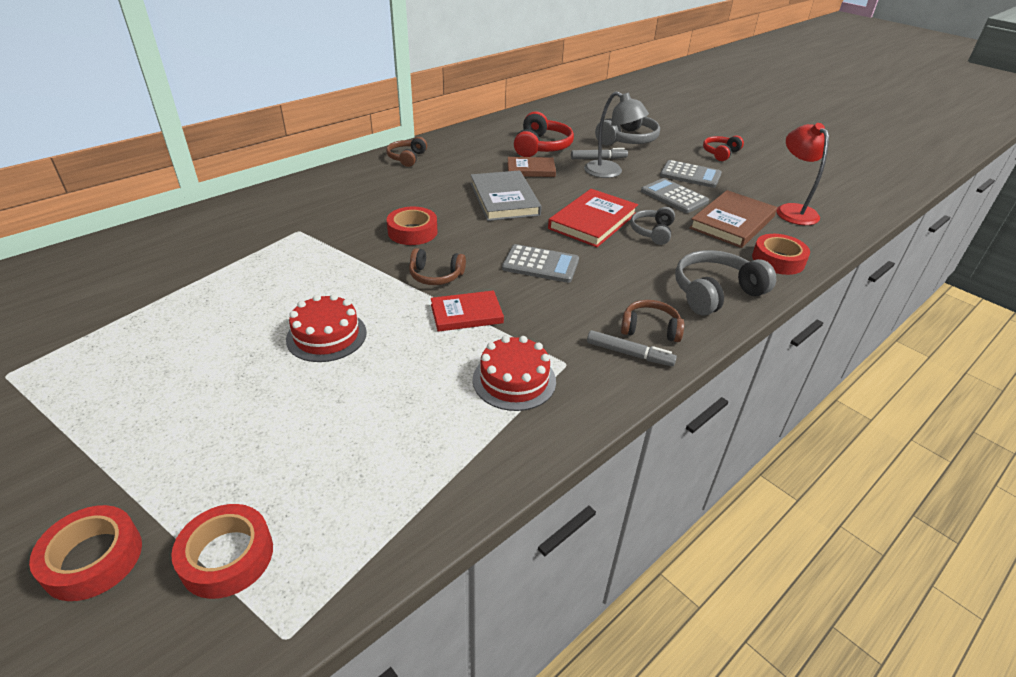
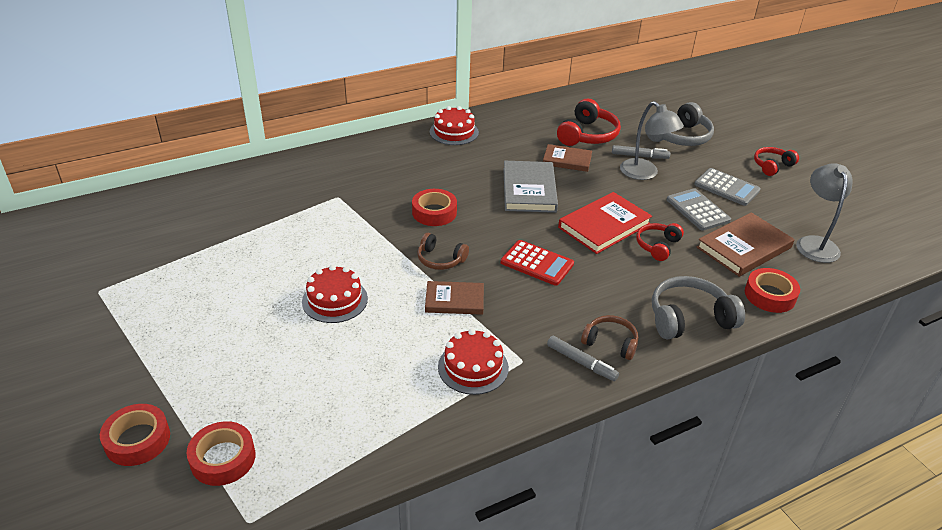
camera: 15 degrees right, 0 degrees up
(407, 158) = (454, 132): brown headphones -> red cake
(466, 314) = (454, 300): red book -> brown book
(540, 264) = (537, 263): grey calculator -> red calculator
(652, 232) = (657, 246): grey headphones -> red headphones
(792, 210) = (815, 243): red lamp -> grey lamp

